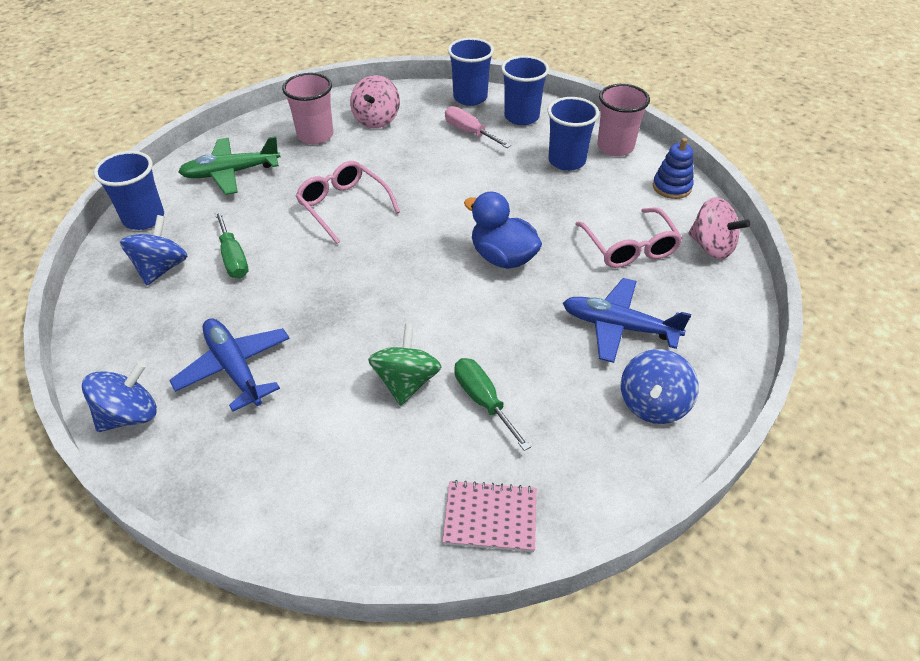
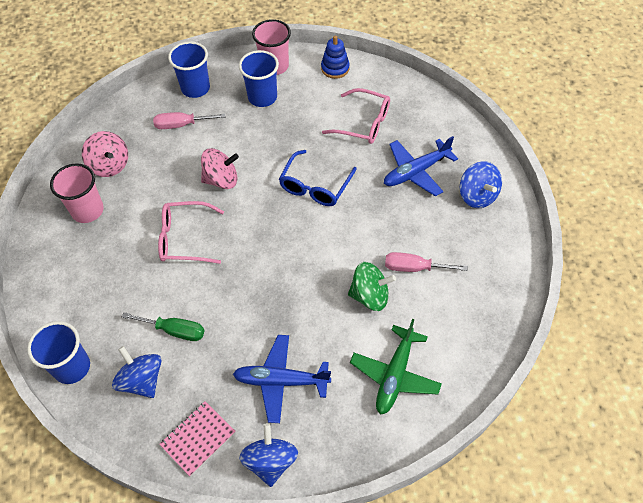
camera: 50 degrees left, 10 degrees up
(230, 173) = (76, 285): green plane -> green plane (395, 375)
(406, 382) = (370, 296): green spinning top -> green spinning top turned 135 degrees clockwise
(470, 98) = (144, 100): blue cup -> none
(483, 401) = (414, 268): green screwdriver -> pink screwdriver
(490, 517) = (490, 313): pink notebook -> pink notebook (198, 439)
(502, 257) = (315, 186): blue duck -> blue glasses
(711, 246) = (396, 89): pink spinning top -> pink spinning top (221, 180)

